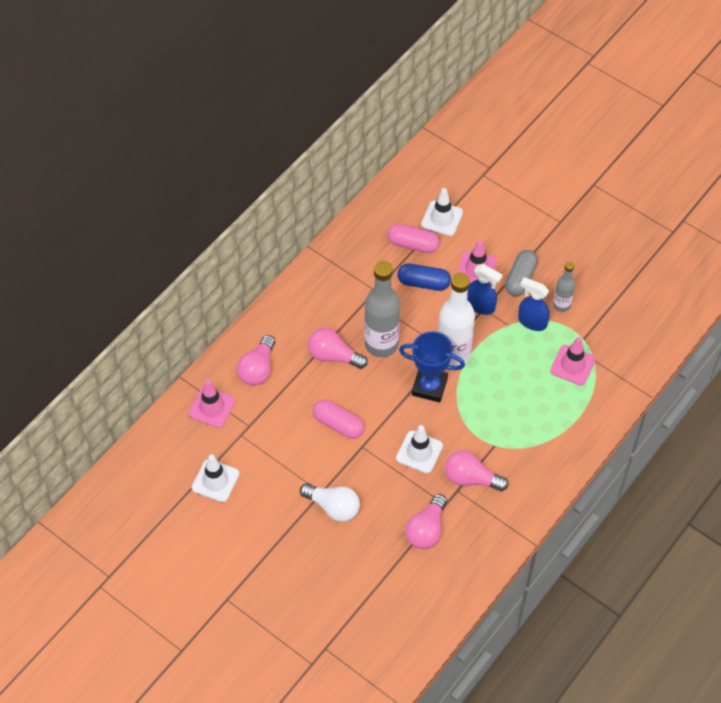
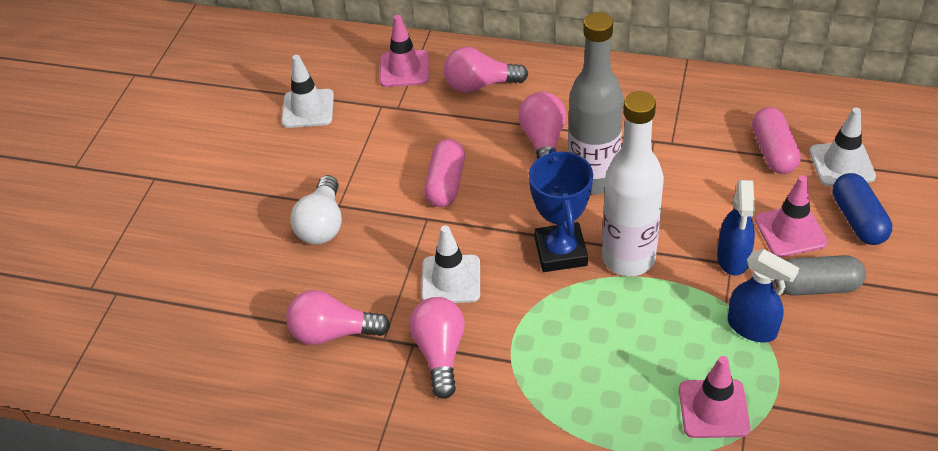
camera: 70 degrees right, 10 degrees down
(423, 283) = (721, 184): blue capsule -> blue capsule (858, 220)
(532, 322) = (752, 328): blue spray bottle -> blue spray bottle turned 120 degrees clockwise
(561, 305) = (811, 354): grey bottle -> none

